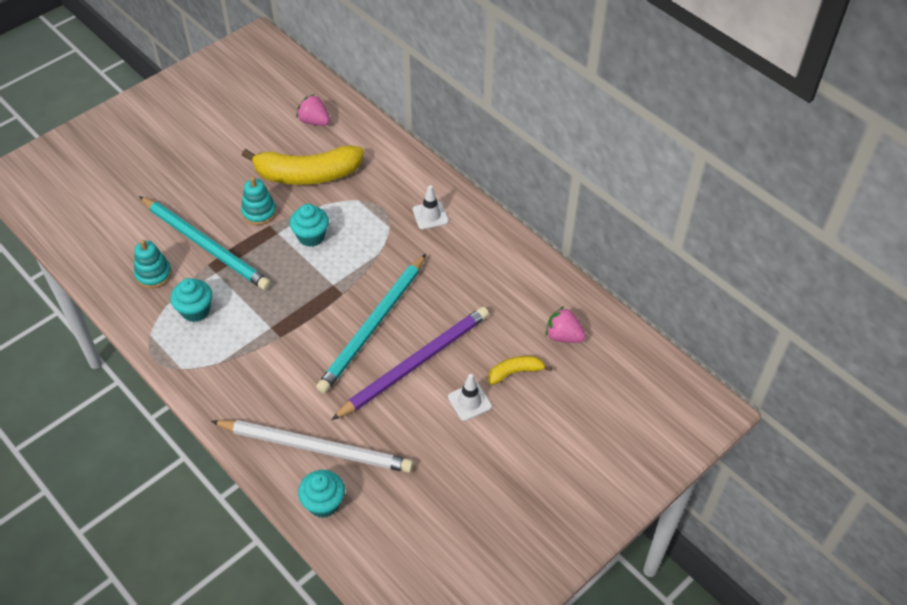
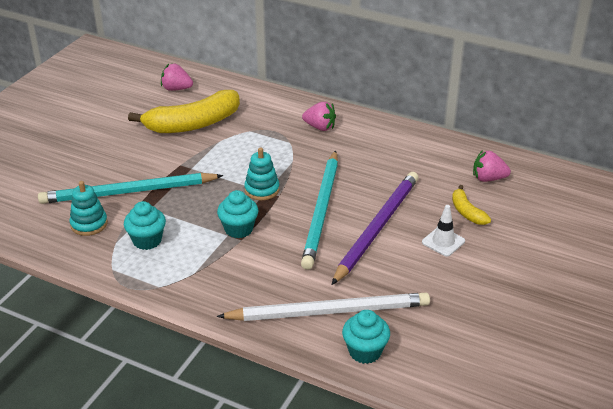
camera: 20 degrees left, 15 degrees down
(206, 245) = (128, 192): turquoise pencil -> turquoise pencil turned 150 degrees clockwise
(259, 212) = (164, 158): turquoise stacking toy -> turquoise stacking toy (262, 190)
(311, 236) = (224, 164): turquoise cupcake -> turquoise cupcake (238, 229)
(430, 215) = (320, 127): white traffic cone -> pink strawberry
(515, 372) = (467, 212): yellow banana -> yellow banana turned 75 degrees counterclockwise

